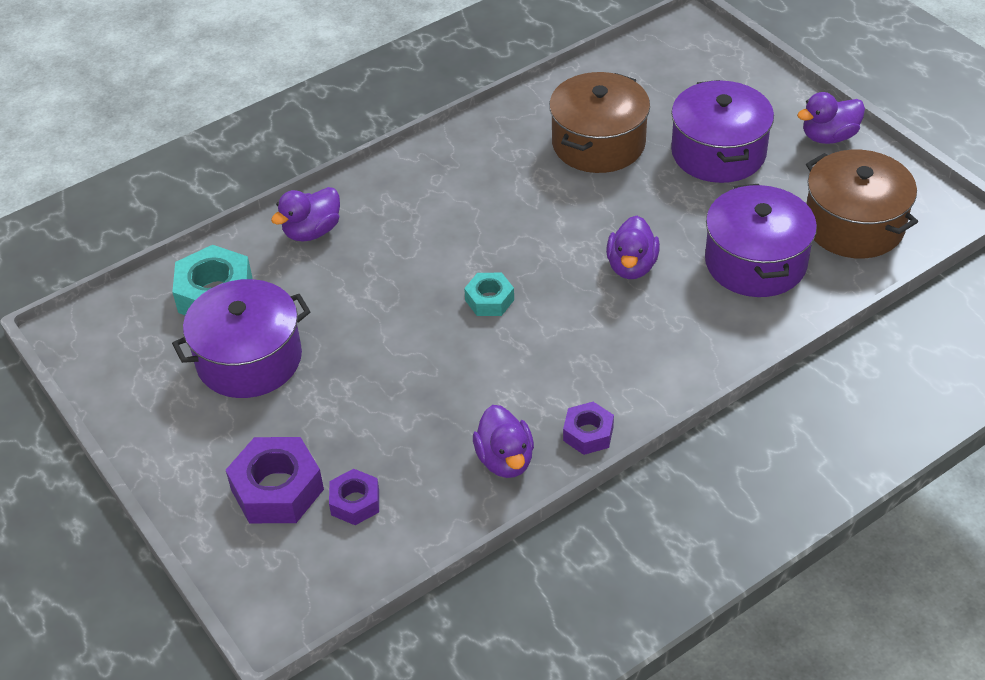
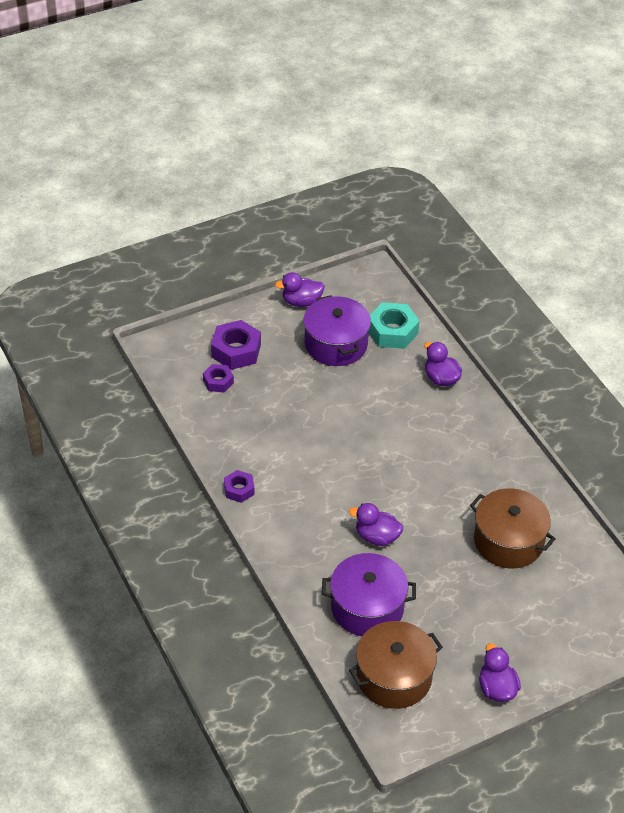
camera: 95 degrees right, 0 degrees up
(489, 300) = (361, 458): turquoise nut -> none
(505, 460) = (230, 449): purple duck -> purple duck (301, 302)
(718, 152) = (488, 612): purple pot -> none

